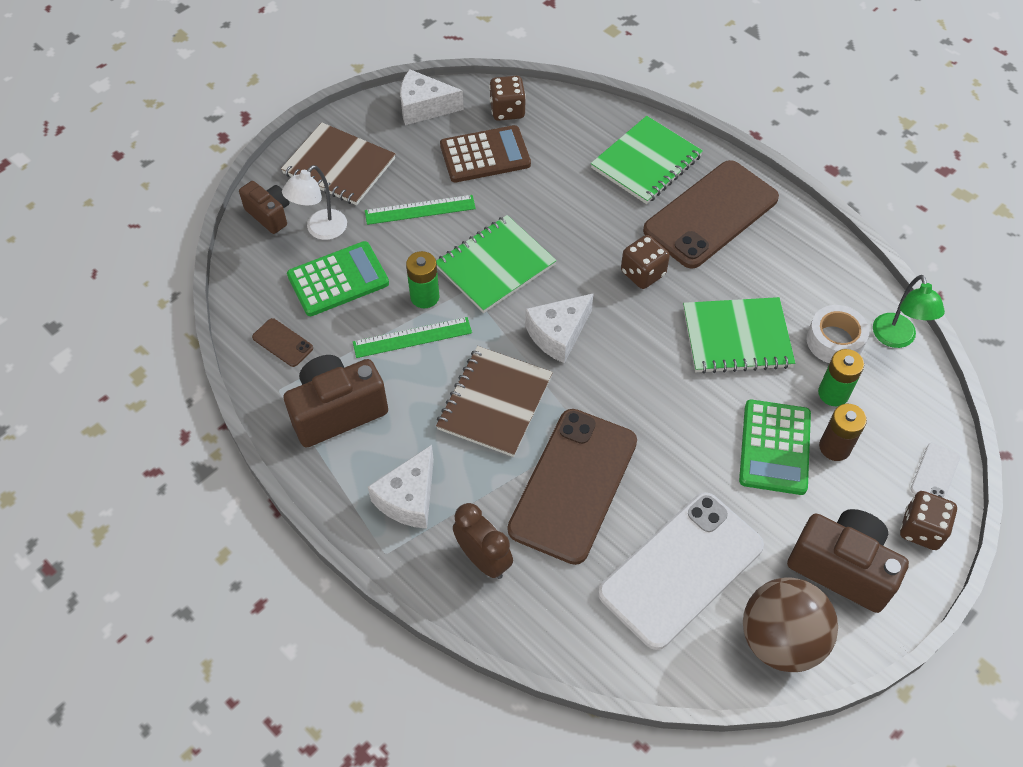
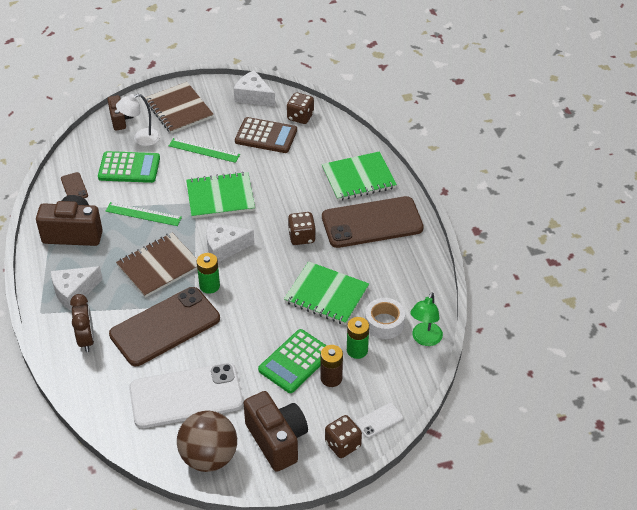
camera: 30 degrees right, 10 degrees down
(424, 297) = (168, 196): green battery -> green battery (209, 286)

